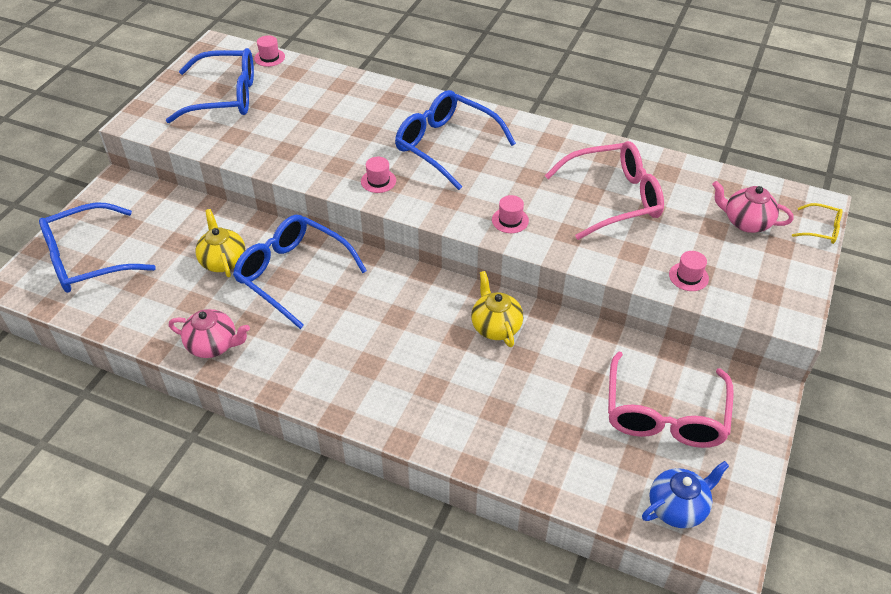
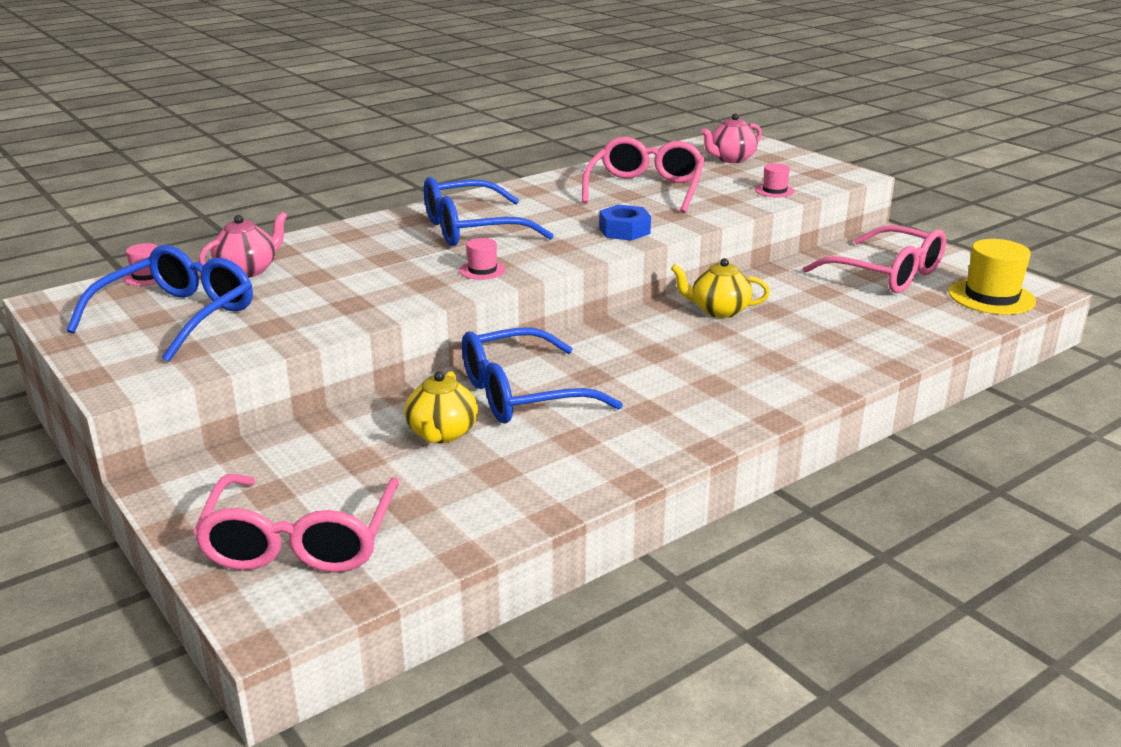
camera: 60 degrees left, 20 degrees down
(88, 259) = (301, 541): blue glasses -> pink glasses
(213, 345) = (589, 472): pink teapot -> pink teapot (248, 270)
(223, 261) = (442, 433): yellow teapot -> yellow teapot turned 90 degrees counterclockwise
(510, 220) = (624, 231): pink hat -> blue nut
(678, 507) = (991, 297): blue teapot -> yellow hat
(821, 229) = (765, 143): yellow glasses -> none

